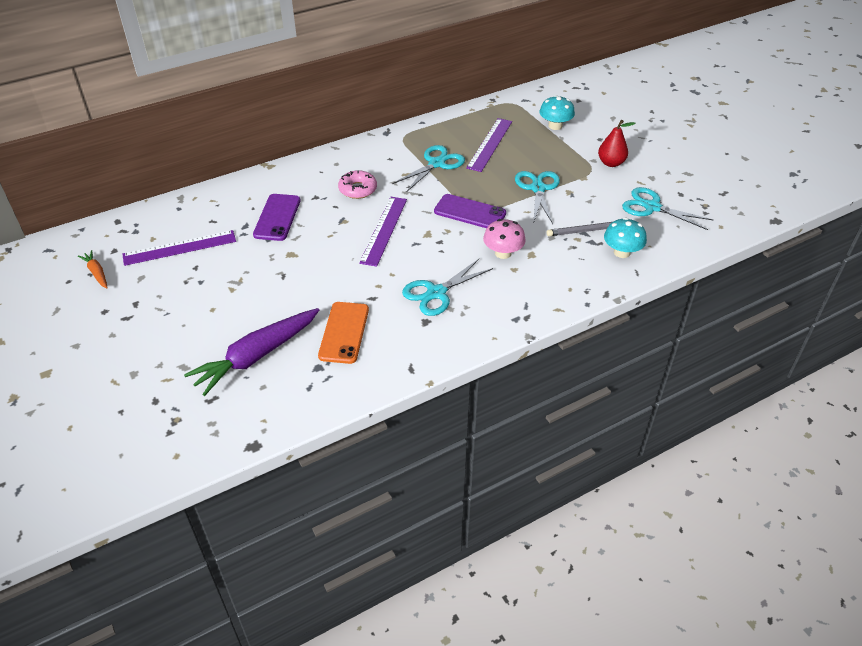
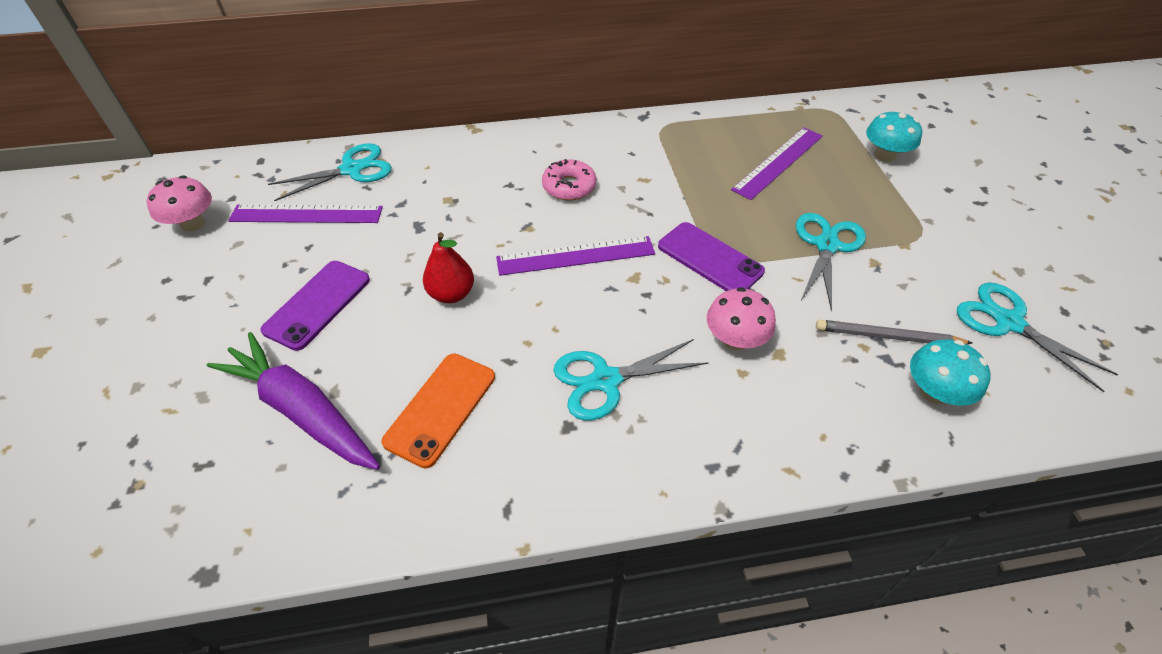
camera: 20 degrees right, 5 degrees up
(97, 273) = (193, 223): orange carrot -> pink mushroom
(256, 356) = (302, 410): purple carrot -> purple carrot turned 60 degrees clockwise
(277, 217) = (446, 202): purple phone -> purple phone (318, 304)
(384, 230) = (575, 256): purple ruler -> purple ruler turned 45 degrees clockwise
(436, 163) = (691, 174): turquoise scissors -> turquoise scissors (352, 169)
(611, 163) = (956, 231): red pear -> red pear (452, 294)

